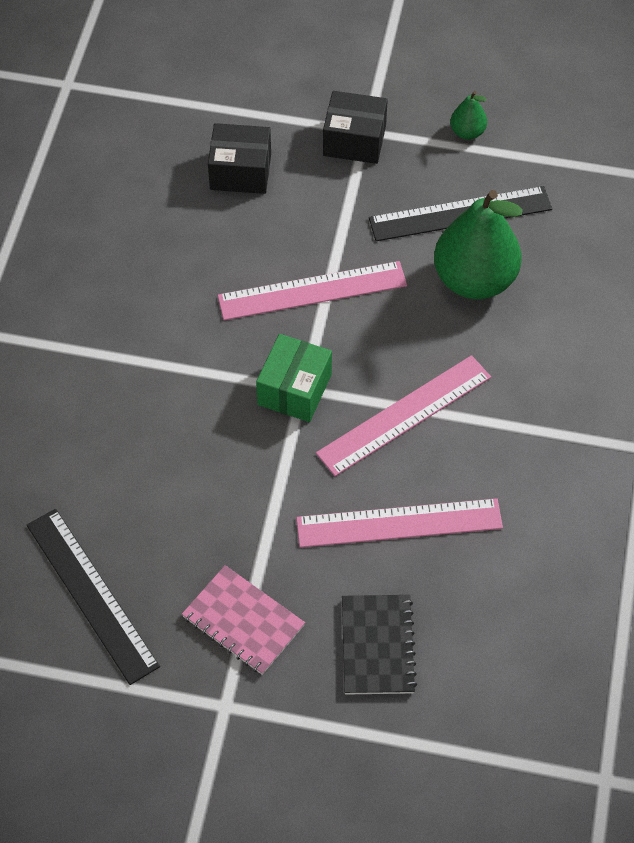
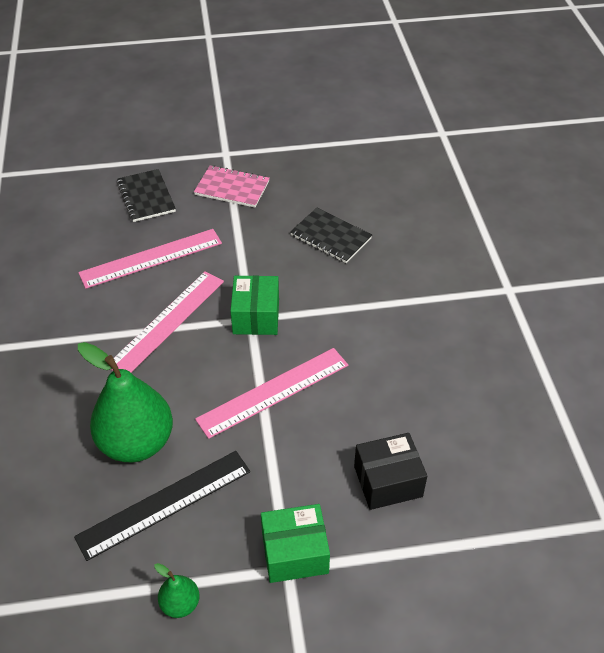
camera: 160 degrees right, 10 degrees down
(92, 594) = (328, 178): black ruler -> none
(145, 481) = (331, 237): none -> black notebook
(354, 140) = (295, 553): black box -> green box

